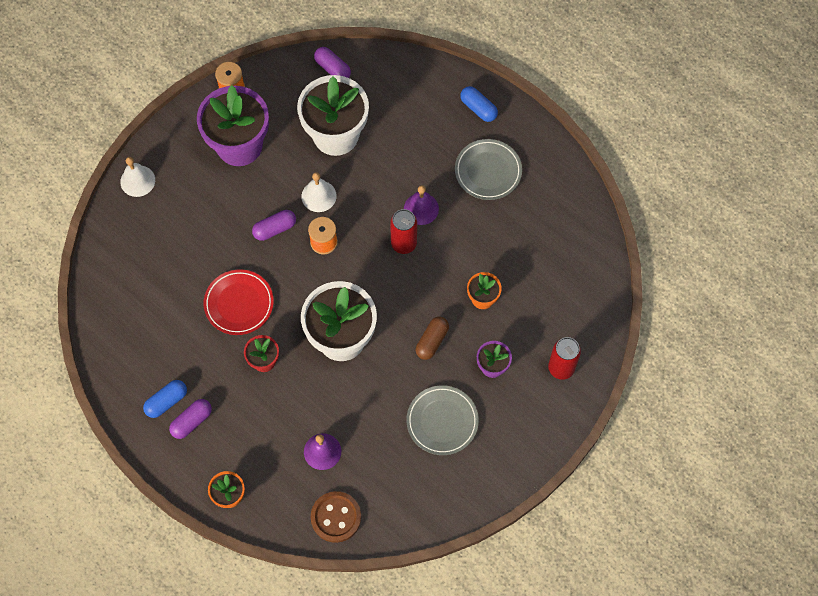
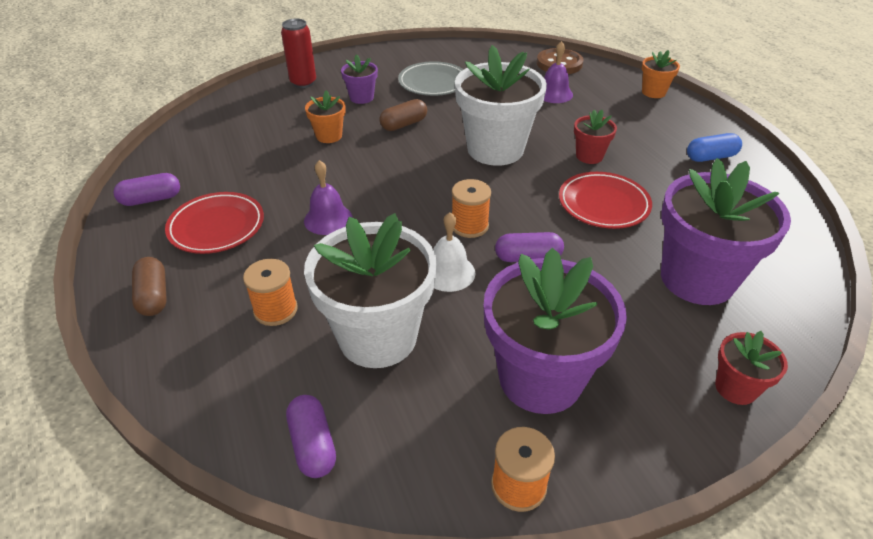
camera: 155 degrees left, 25 degrees down
(137, 181) = (735, 388): white bell -> red flower pot
(165, 254) = (697, 279): none -> purple flower pot
(192, 421) = (683, 138): purple capsule -> purple capsule (151, 199)
(403, 128) = (275, 310): none -> orange spool
(404, 244) = (374, 196): red can -> none
(478, 108) = (153, 296): blue capsule -> brown capsule
(488, 171) = (217, 227): grey plate -> red plate

